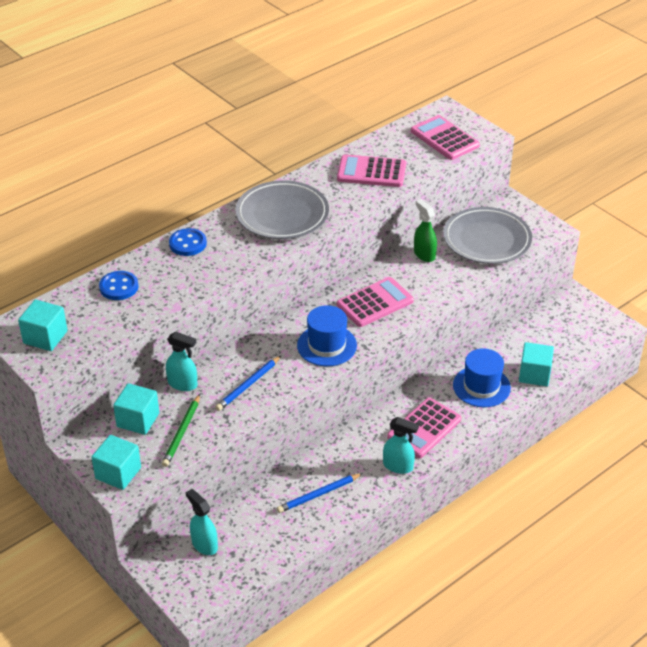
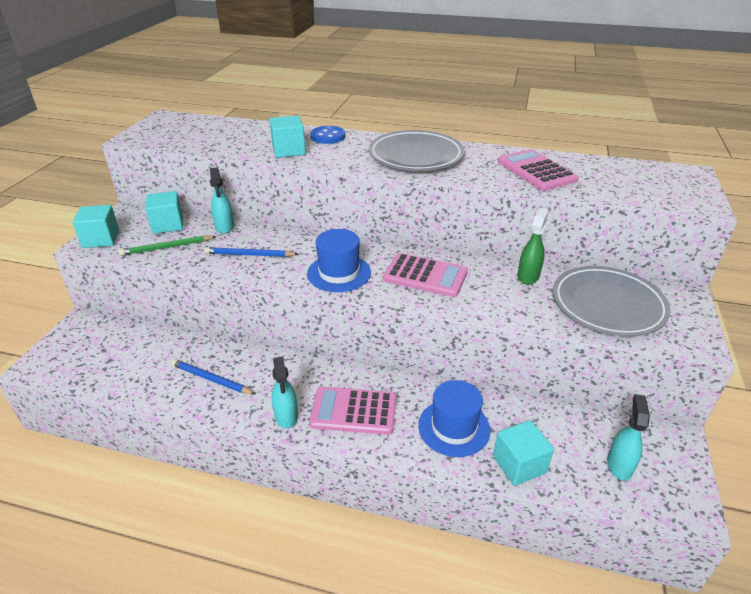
camera: 55 degrees right, 5 degrees down
(45, 337) = (165, 129): turquoise cube -> turquoise cube (289, 150)
(119, 287) = (247, 132): blue button -> none
(204, 544) = (112, 340): turquoise spray bottle -> turquoise spray bottle (619, 465)
(444, 138) = (651, 186): pink calculator -> none

